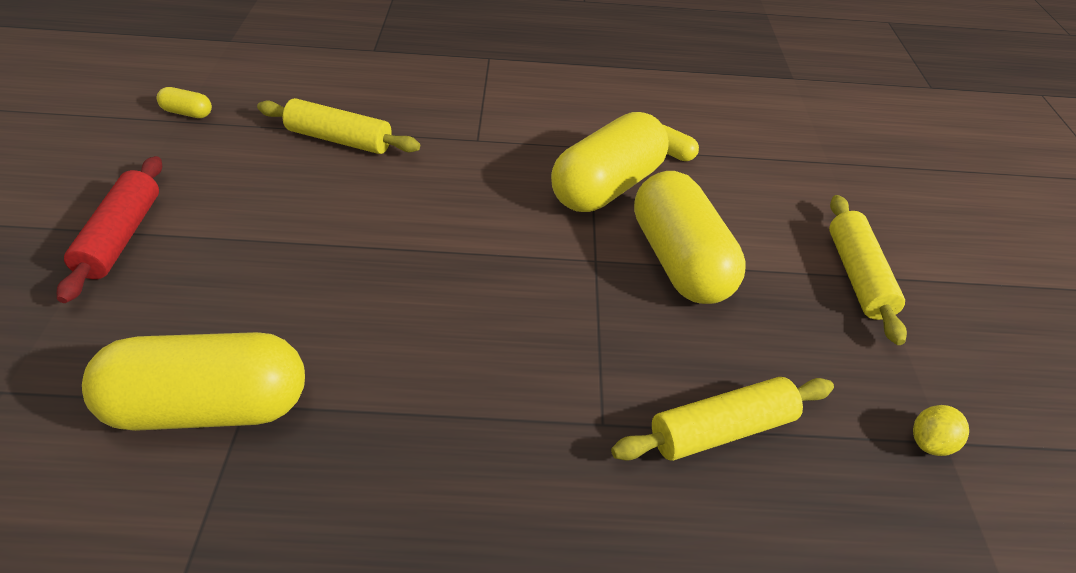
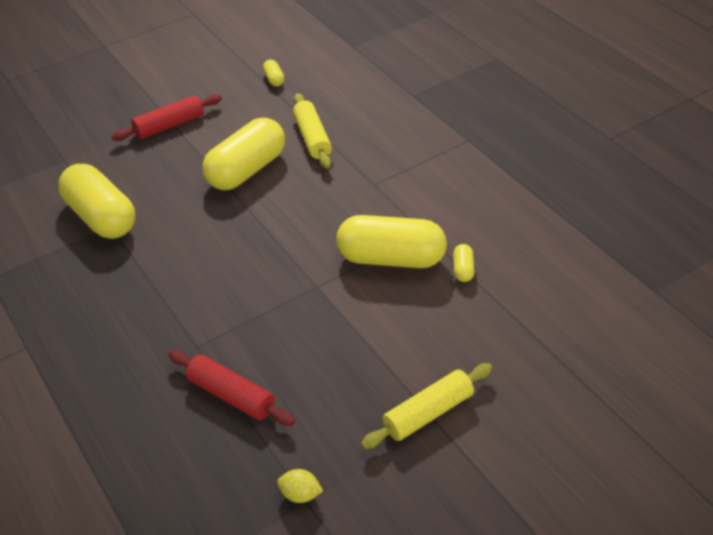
camera: 60 degrees right, 0 degrees up
(679, 260) = (353, 321): yellow capsule -> yellow capsule (247, 170)
(721, 430) = (231, 395): yellow rolling pin -> red rolling pin

